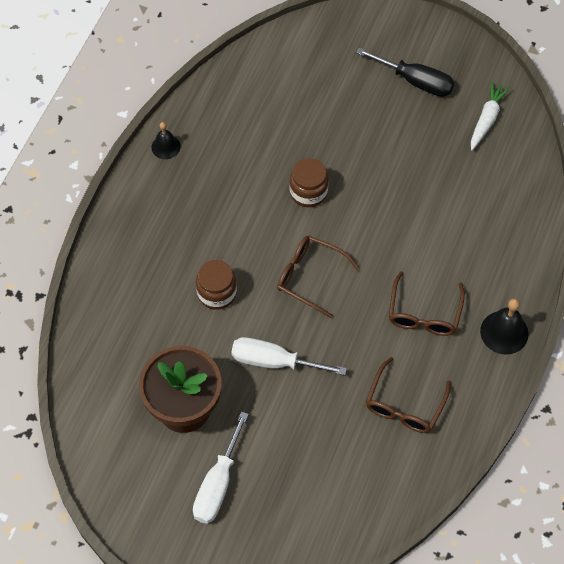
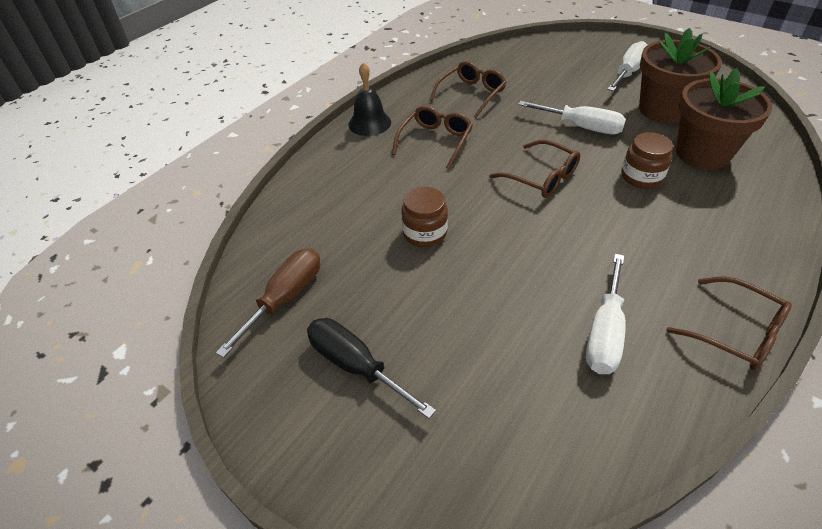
camera: 165 degrees left, 15 degrees down
(154, 336) = (702, 154): none -> brown flower pot
(165, 147) = (735, 332): black bell -> brown glasses
(254, 131) = (604, 332): none -> white screwdriver
(308, 192) = (534, 250): brown jar -> brown jar (425, 233)
(486, 119) = (285, 298): white carrot -> brown screwdriver

